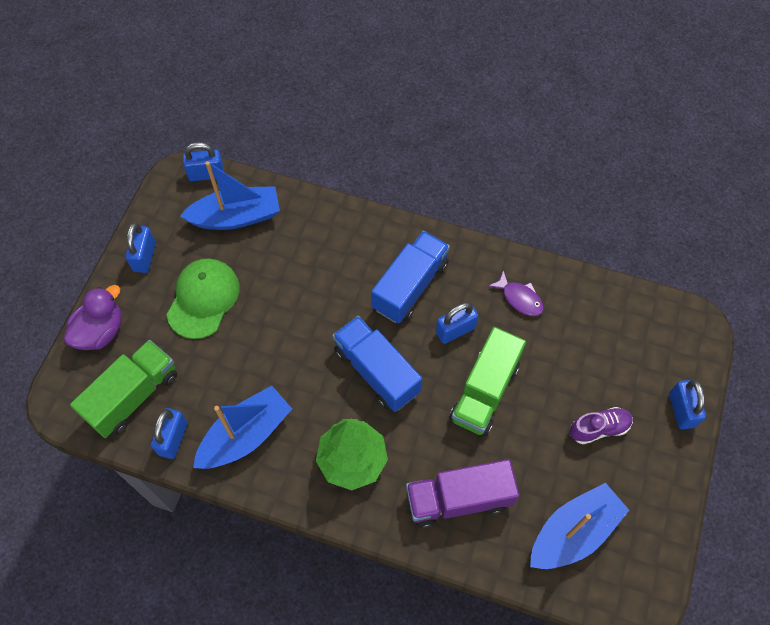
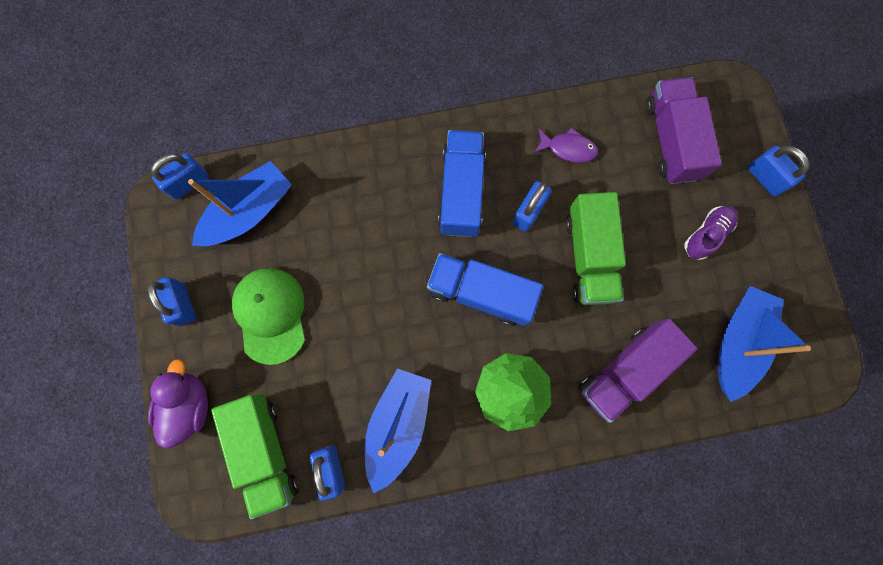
camera: 30 degrees left, 15 degrees up
(133, 396) = (265, 450): green truck -> green truck turned 150 degrees clockwise
(613, 337) = (671, 140): none -> purple truck

